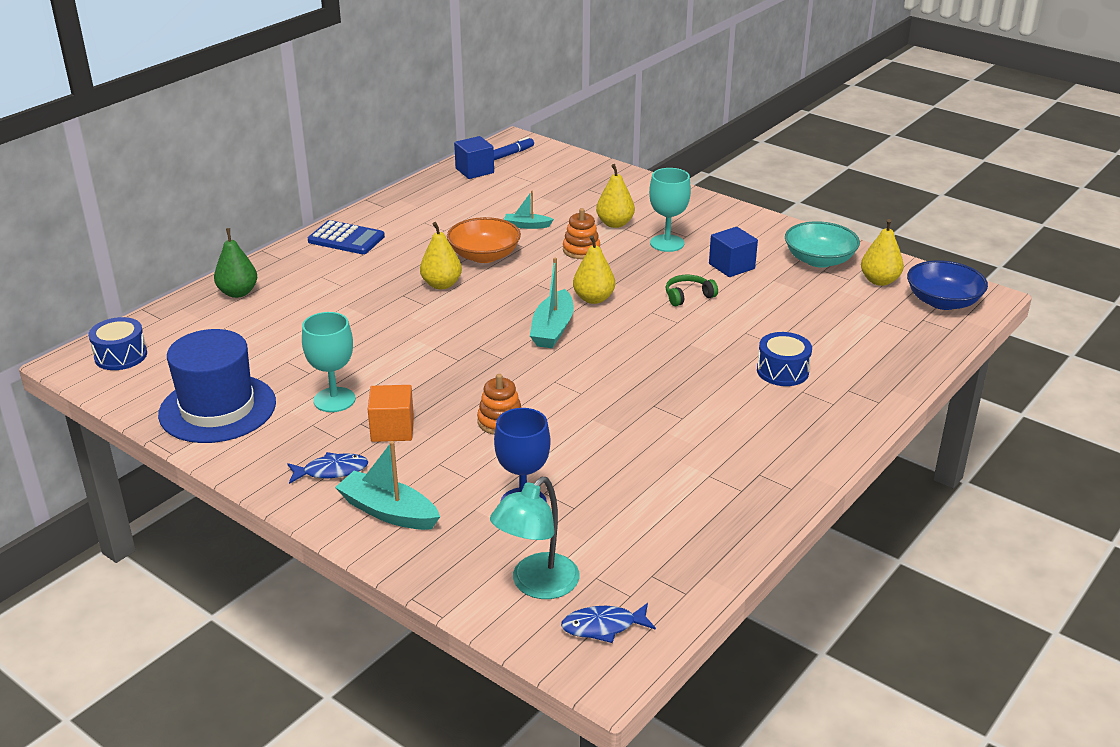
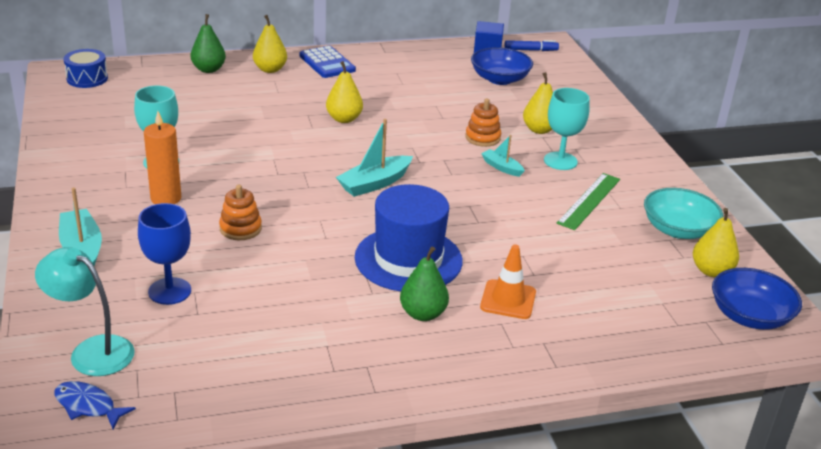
camera: 35 degrees right, 0 degrees up
(217, 408) = (89, 134): blue hat -> blue hat (408, 259)
(331, 471) = (90, 206): blue fish -> none
(392, 429) = (166, 198): orange cube -> orange candle
(484, 256) = (404, 112): orange bowl -> none
(521, 192) = (500, 79): none -> blue bowl
(527, 225) = (468, 104): turquoise boat -> turquoise boat (502, 167)
(536, 585) = (92, 351): turquoise lamp -> turquoise lamp turned 45 degrees clockwise
(593, 299) = (438, 176): yellow pear -> yellow pear (270, 69)
(688, 296) = (517, 207): green headphones -> none
(731, 266) = (589, 201): blue cube -> green ruler
(741, 414) = (423, 314): none -> green pear
(782, 371) = (508, 300): blue drum -> orange traffic cone

